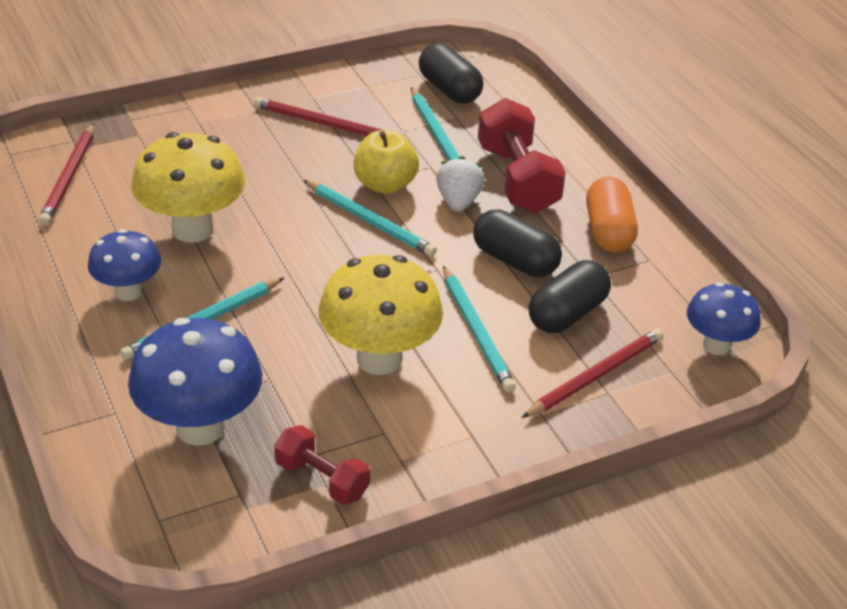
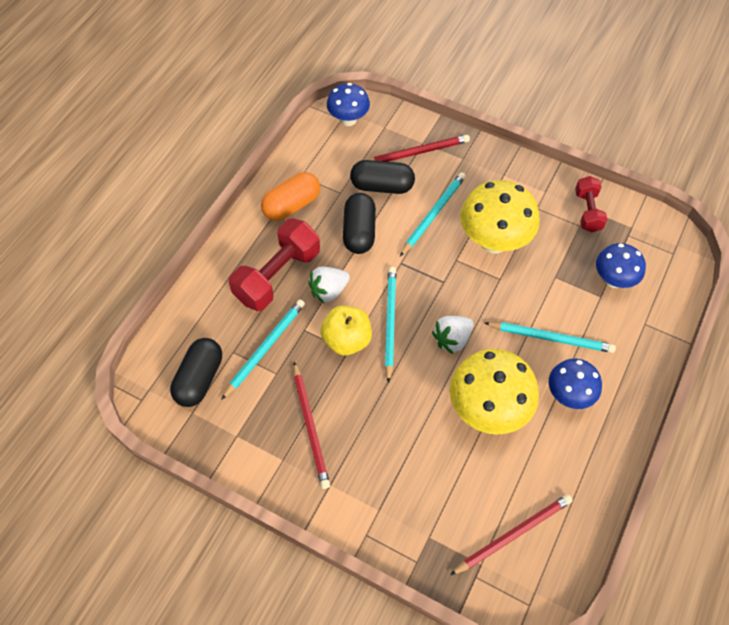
camera: 125 degrees left, 20 degrees up
(200, 427) = (613, 280): blue mushroom -> blue mushroom, size x0.61
(296, 251) = (452, 339): none -> white strawberry
(595, 376) = (417, 152): red pencil -> red pencil turned 150 degrees clockwise

